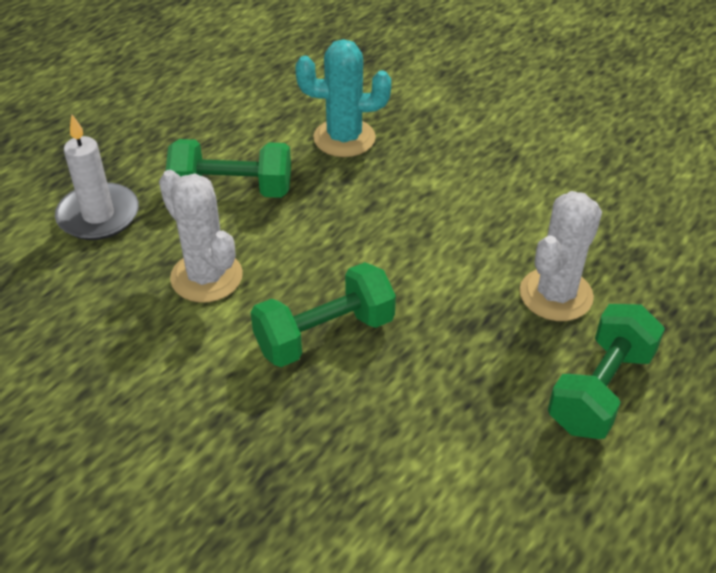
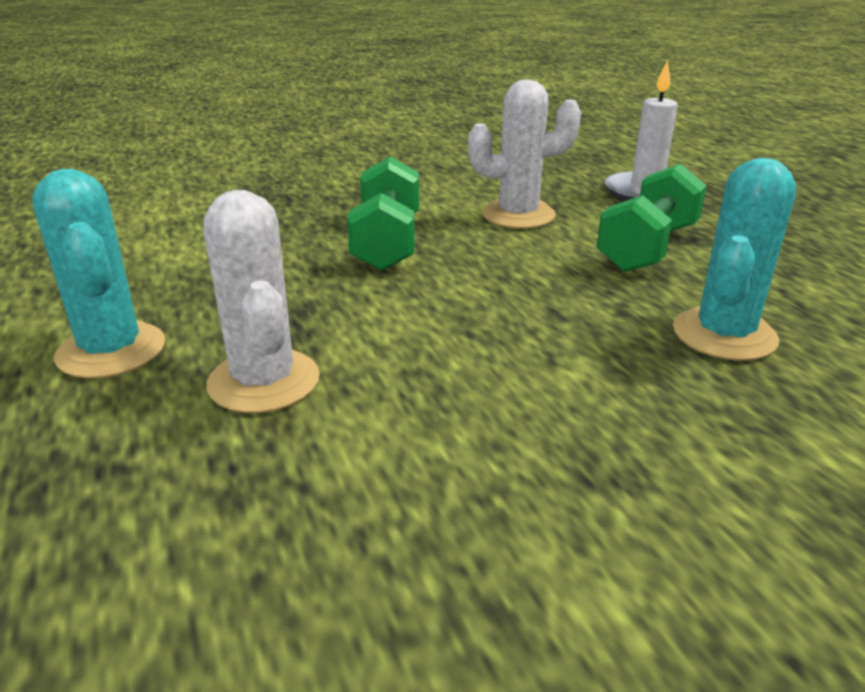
camera: 120 degrees right, 15 degrees down
(600, 390) = (111, 350): green dumbbell -> turquoise cactus

